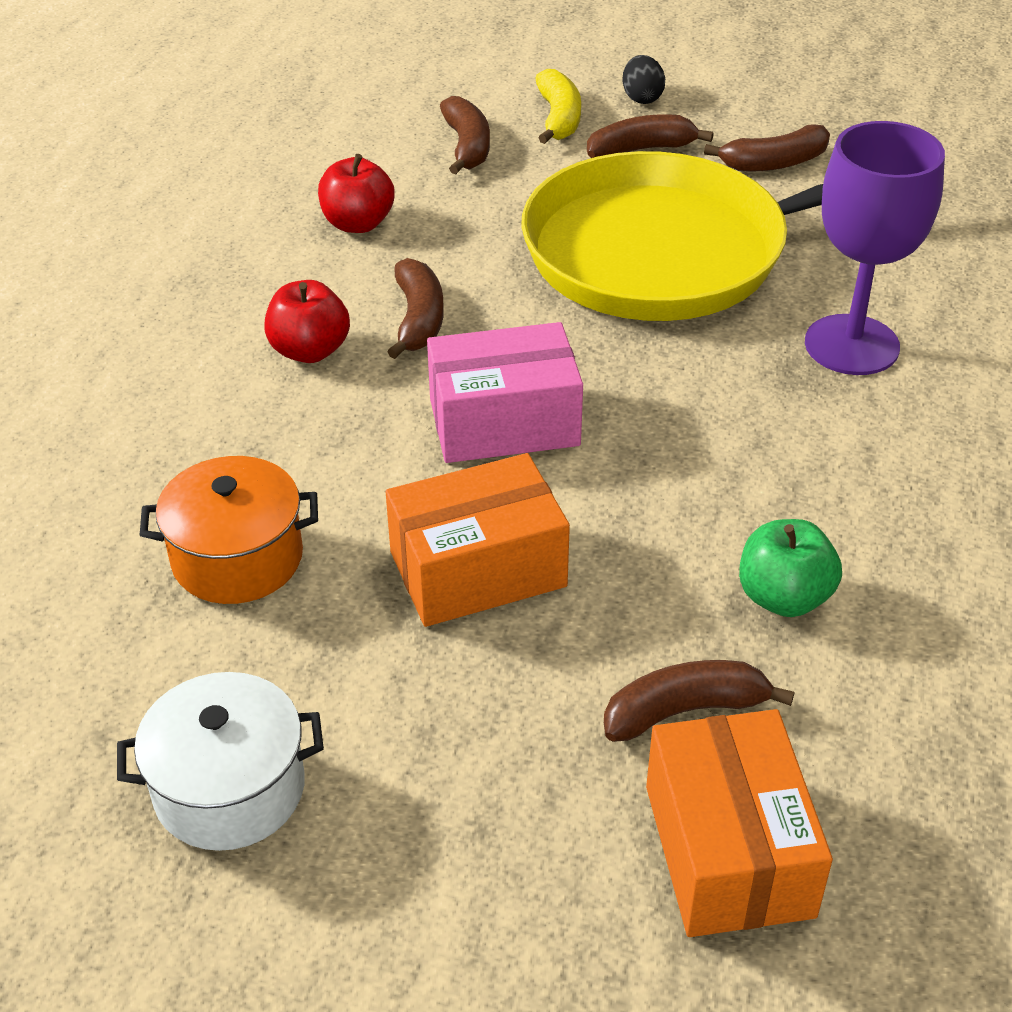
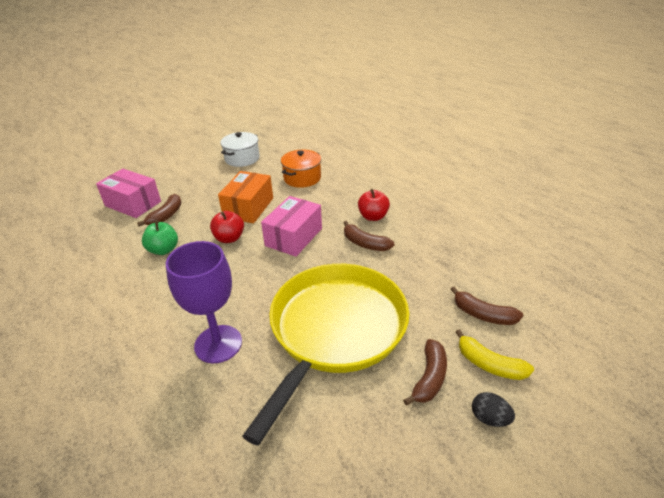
camera: 130 degrees right, 5 degrees down
(358, 223) = (442, 255): red apple -> red apple (229, 238)
(728, 850) = (133, 204): orange box -> pink box
(774, 163) = (367, 429): brown banana -> none

